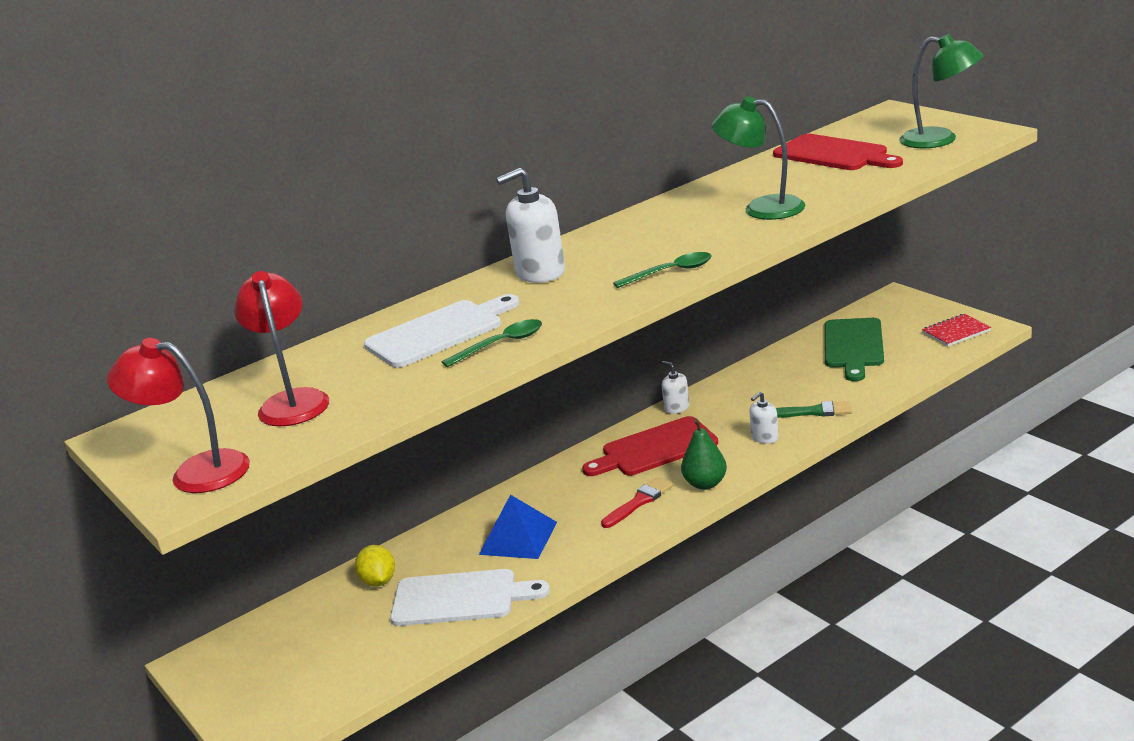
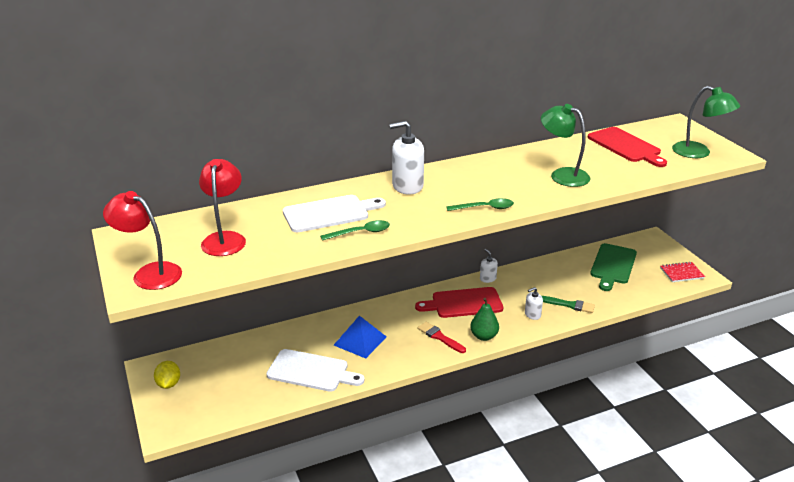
camera: 10 degrees right, 5 degrees up
(378, 581) = (270, 346): yellow lemon -> yellow lemon (169, 384)
(639, 502) = (439, 337): red brush -> red brush turned 105 degrees counterclockwise

